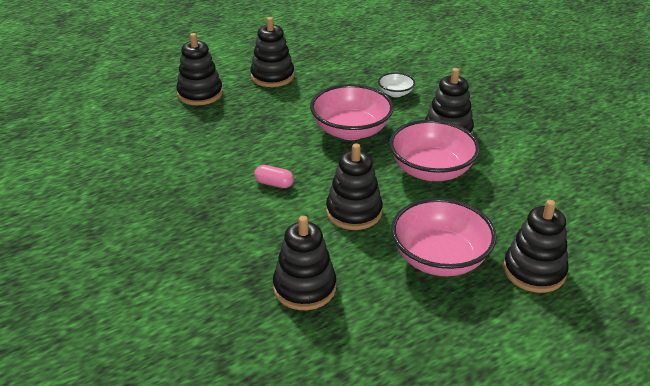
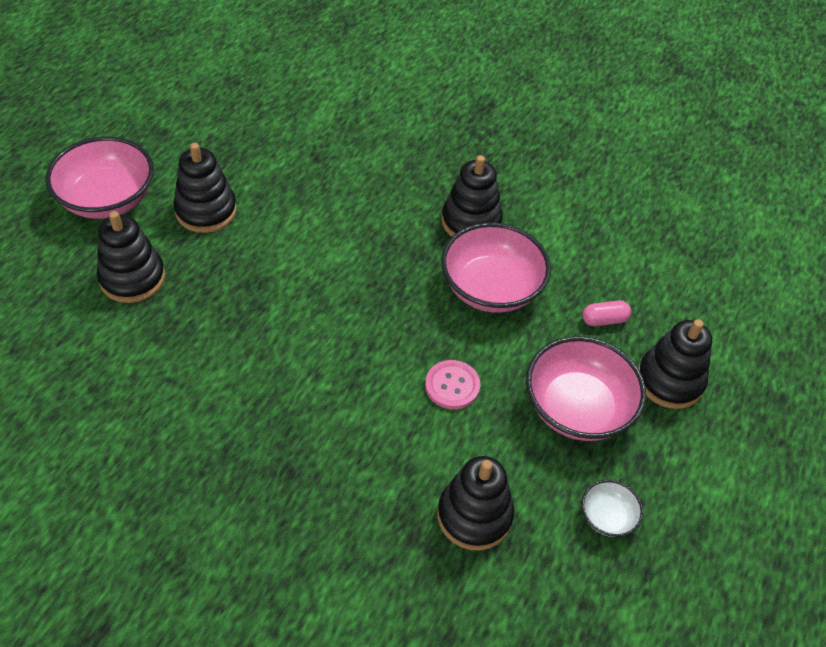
camera: 35 degrees left, 15 degrees up
(274, 183) = (336, 385): pink capsule -> pink capsule (604, 320)
(351, 131) = (365, 264): pink bowl -> pink bowl (107, 199)
(354, 212) = (452, 386): black stacking toy -> pink button
(395, 93) = (375, 183): white bowl -> white bowl (607, 517)

